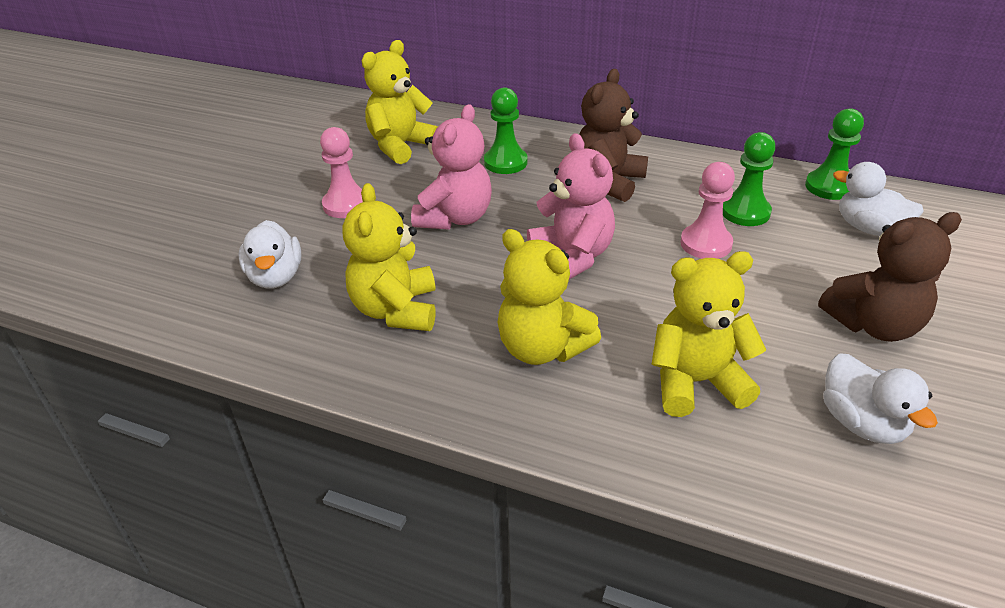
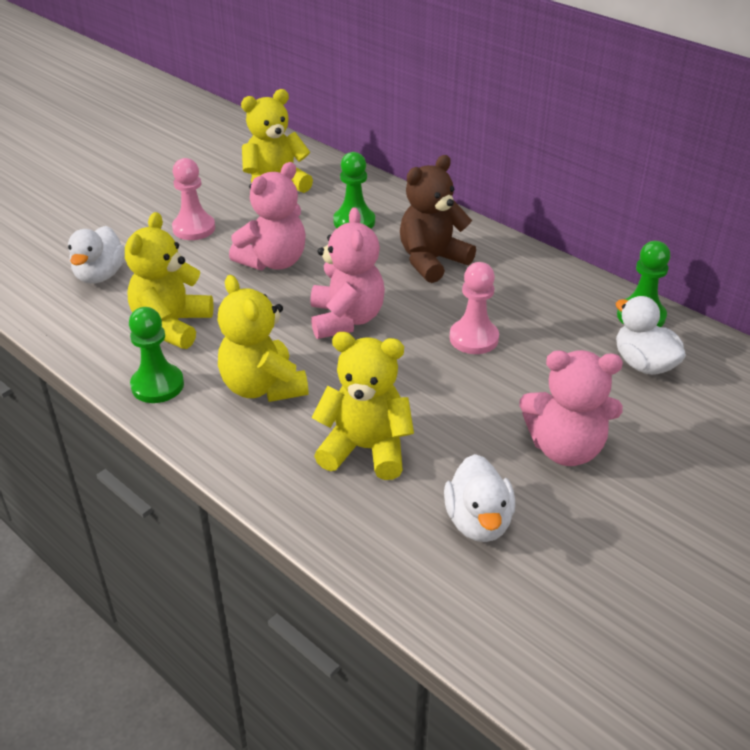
camera: 20 degrees right, 0 degrees up
(745, 212) = (536, 319): green pawn -> green pawn (157, 385)
(874, 325) = (565, 448): brown teddy bear -> pink teddy bear

